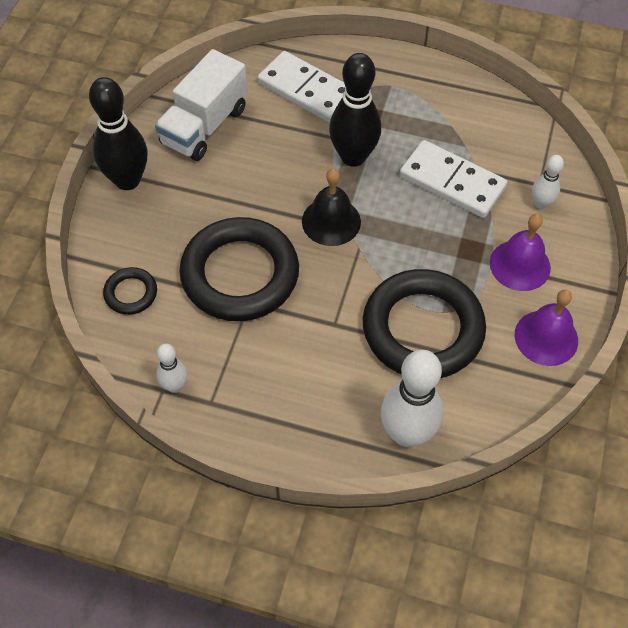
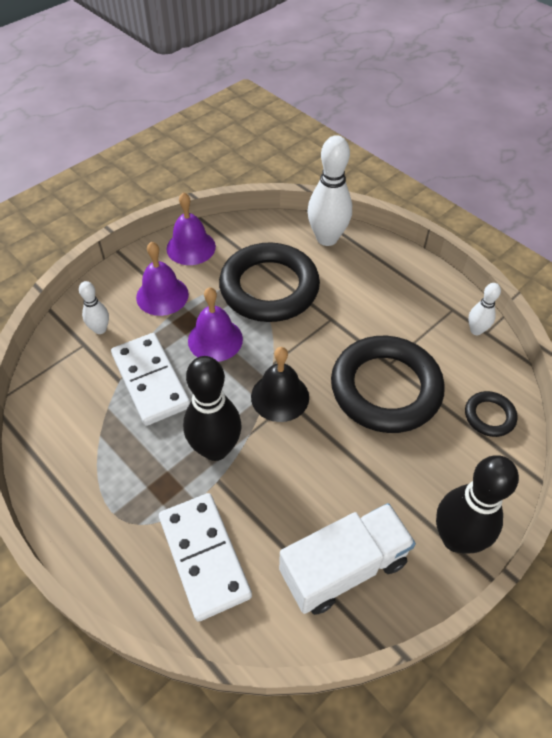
camera: 150 degrees left, 5 degrees down
(429, 245) = (215, 339): none -> purple bell

